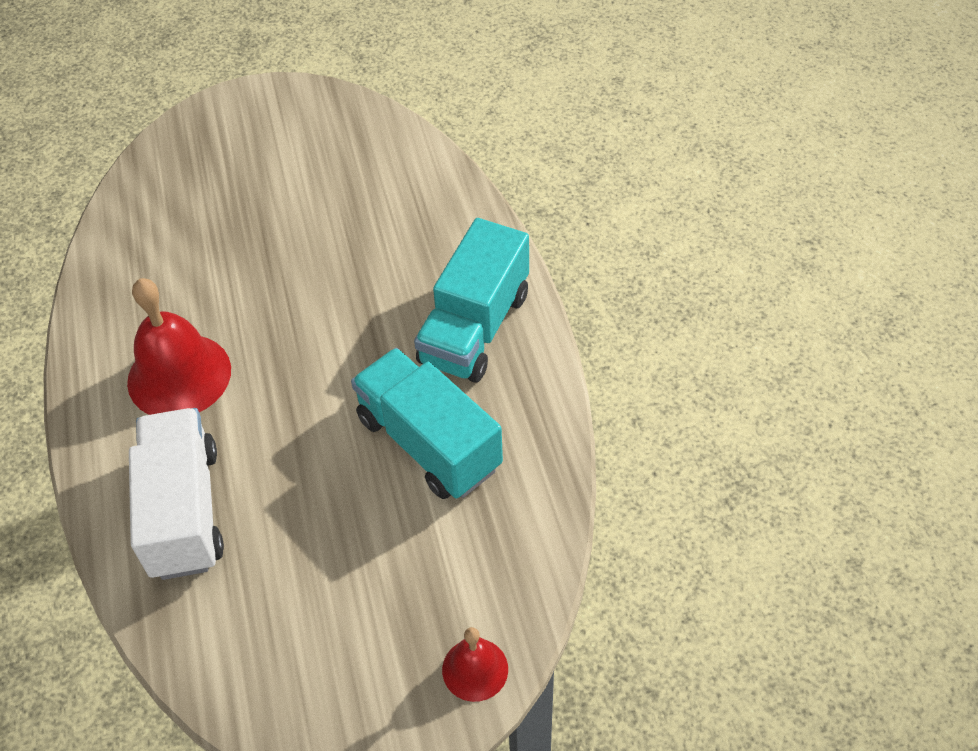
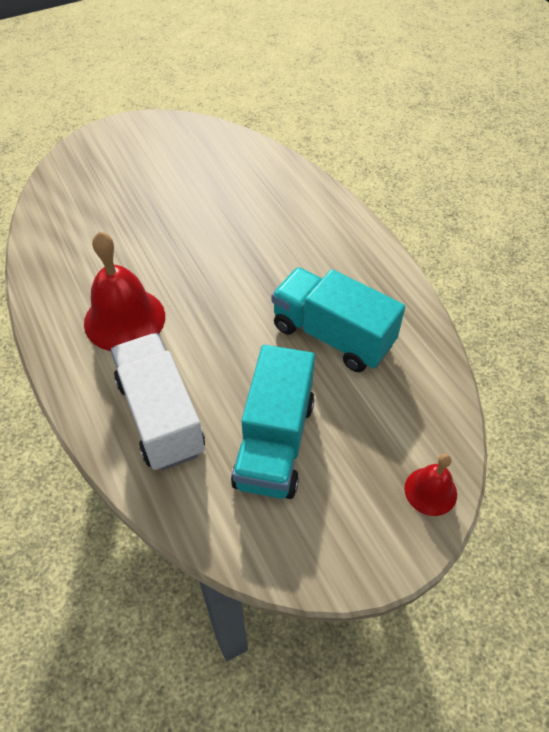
camera: 15 degrees left, 0 degrees up
(474, 328) = (335, 253): turquoise truck -> turquoise truck (274, 442)

